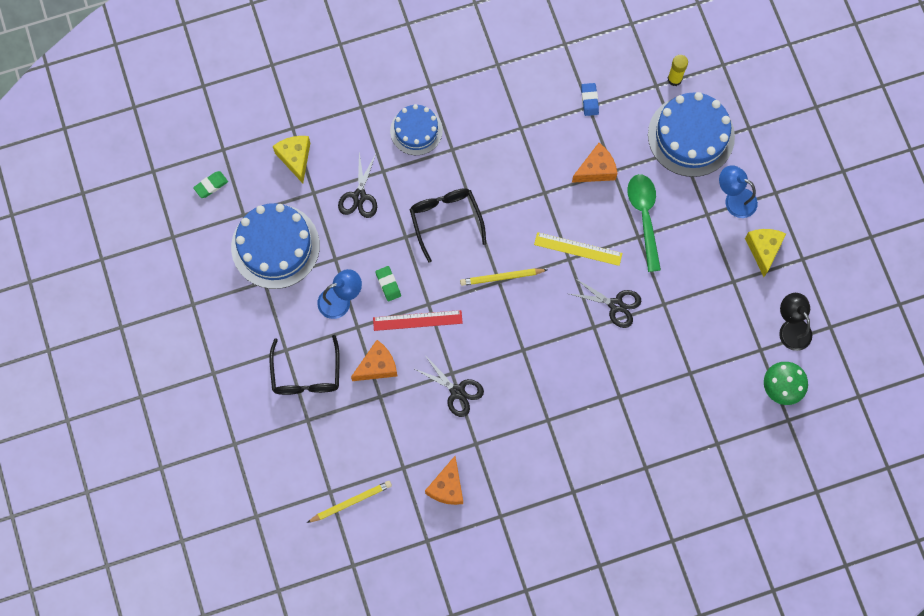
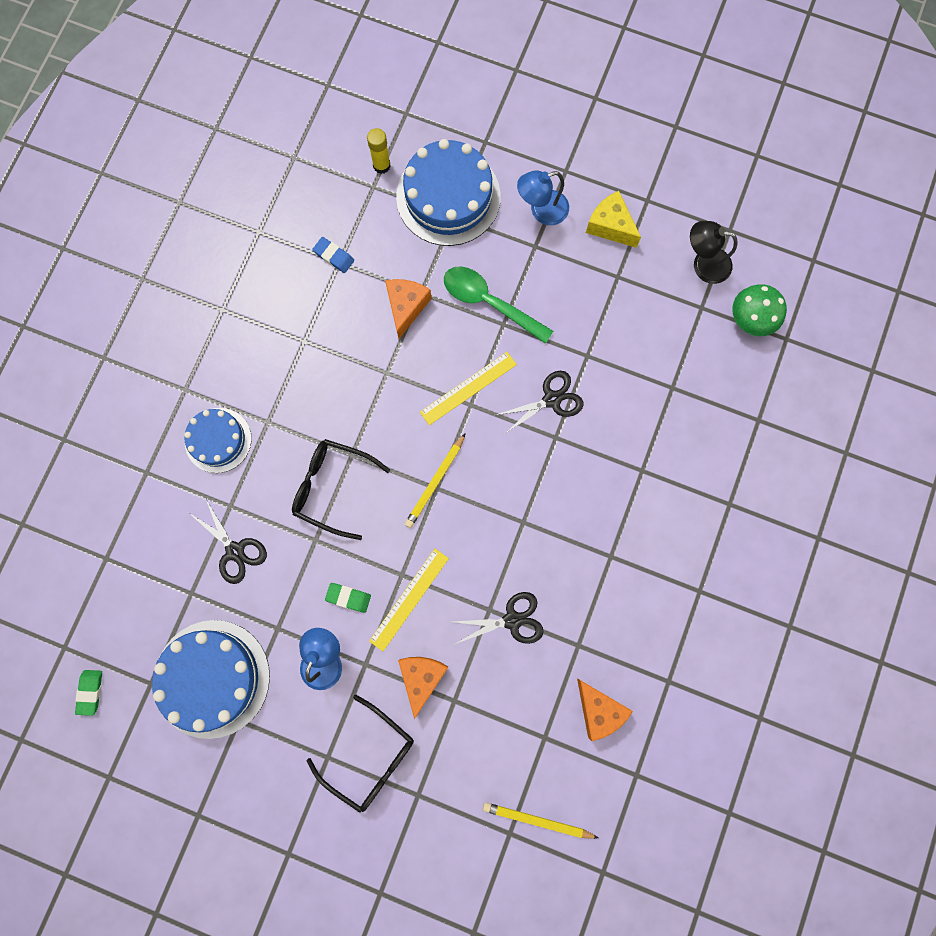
camera: 50 degrees left, 5 degrees up
(295, 158) = (139, 582): yellow cheese -> none
(351, 502) = (537, 820): yellow pencil -> yellow pencil turned 90 degrees counterclockwise
(417, 320) = (409, 599): red ruler -> yellow ruler

